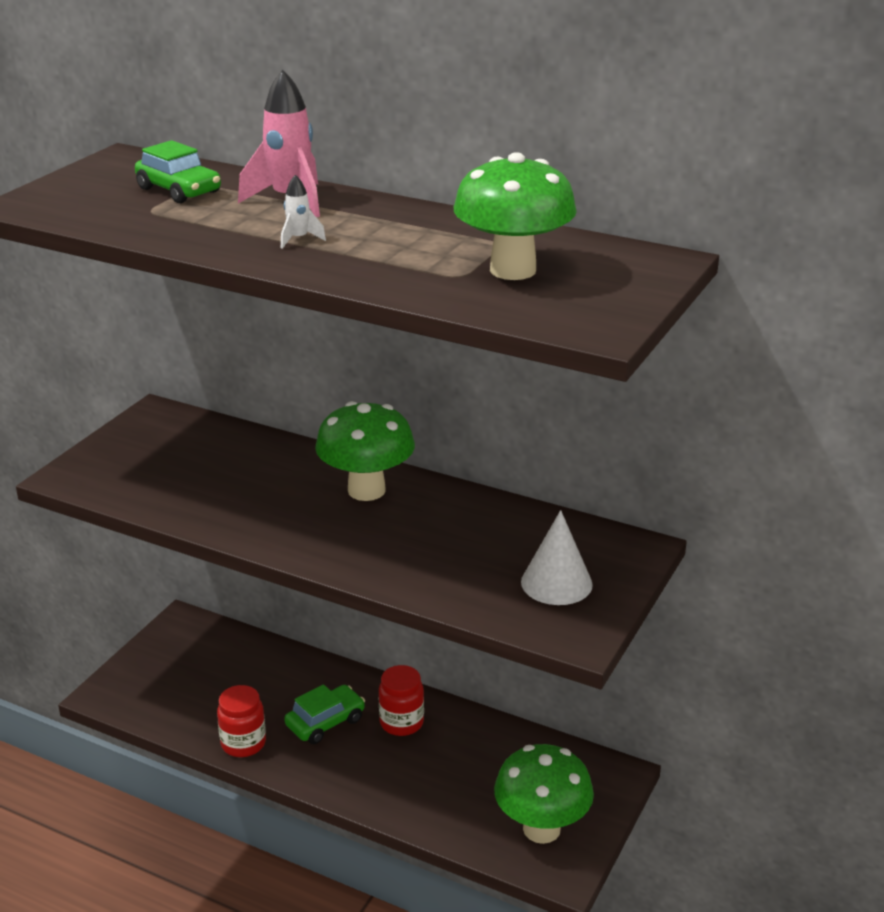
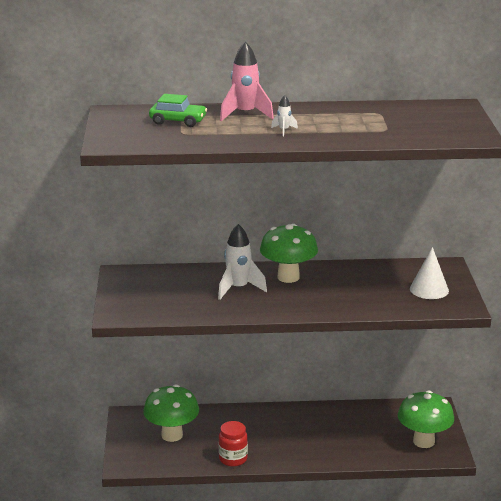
camera: 30 degrees left, 5 degrees down
(274, 487) = (238, 289): none -> white rocket
(325, 722) = (266, 435): green car -> none
(401, 722) = (306, 421): red jar -> none
(513, 270) = (404, 123): green mushroom -> green mushroom (172, 435)

